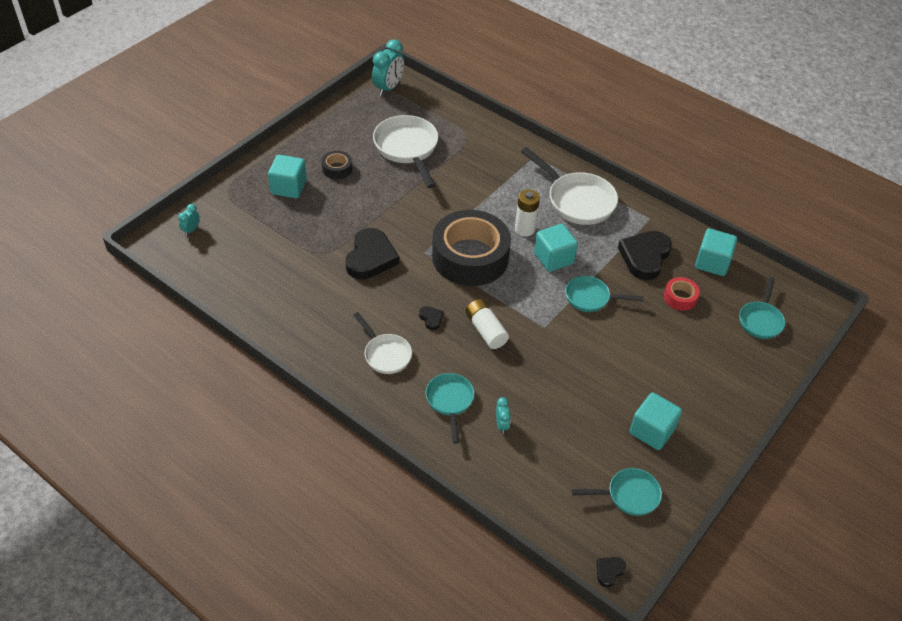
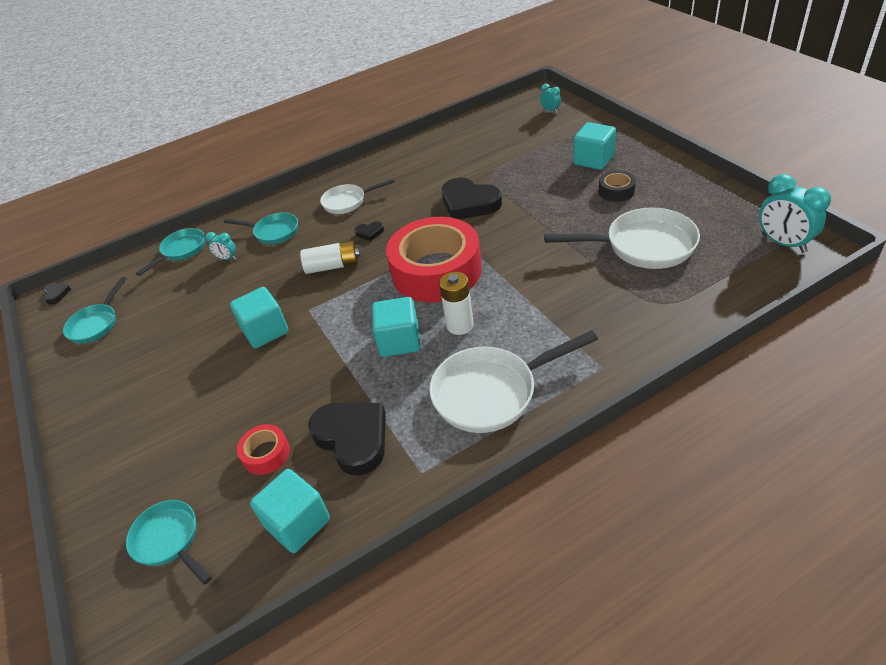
camera: 120 degrees right, 5 degrees down
(470, 257) = (436, 271): black tape -> red tape
(591, 298) = (321, 360): turquoise pan -> turquoise pan (181, 251)
(652, 431) = (133, 361): turquoise cube -> turquoise cube (265, 331)

